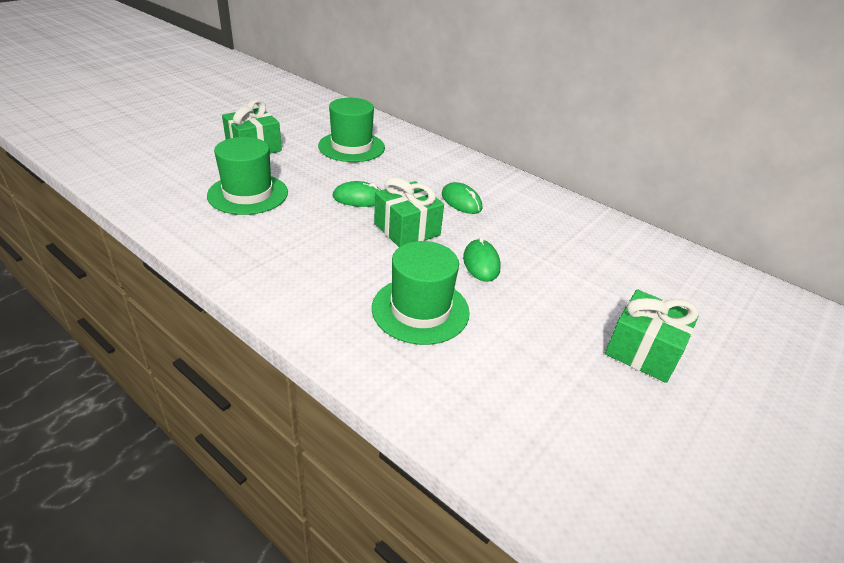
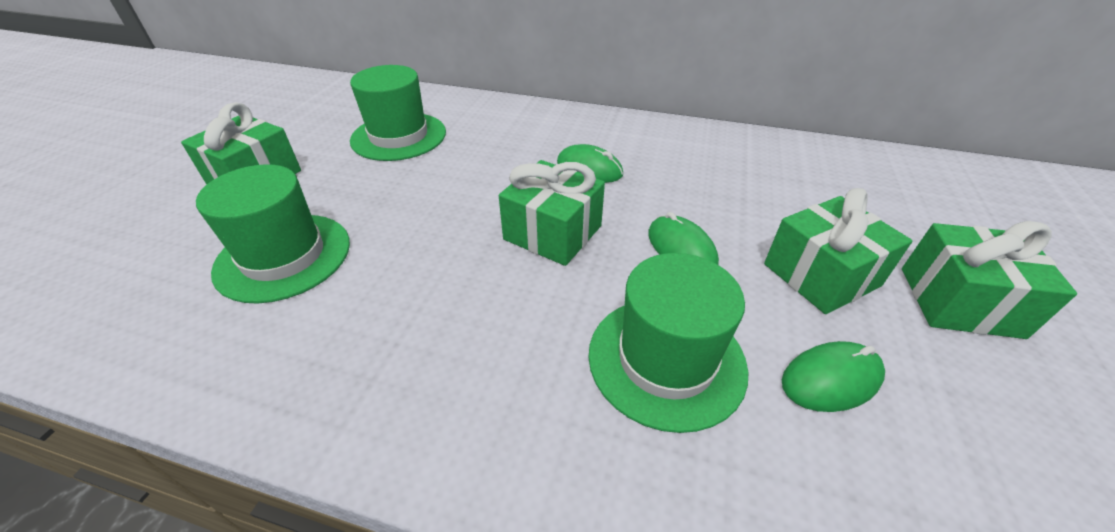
camera: 20 degrees left, 5 degrees up
(359, 198) = (457, 207): green mouse -> green mouse (831, 379)
(561, 306) = (821, 275): none -> green gift

